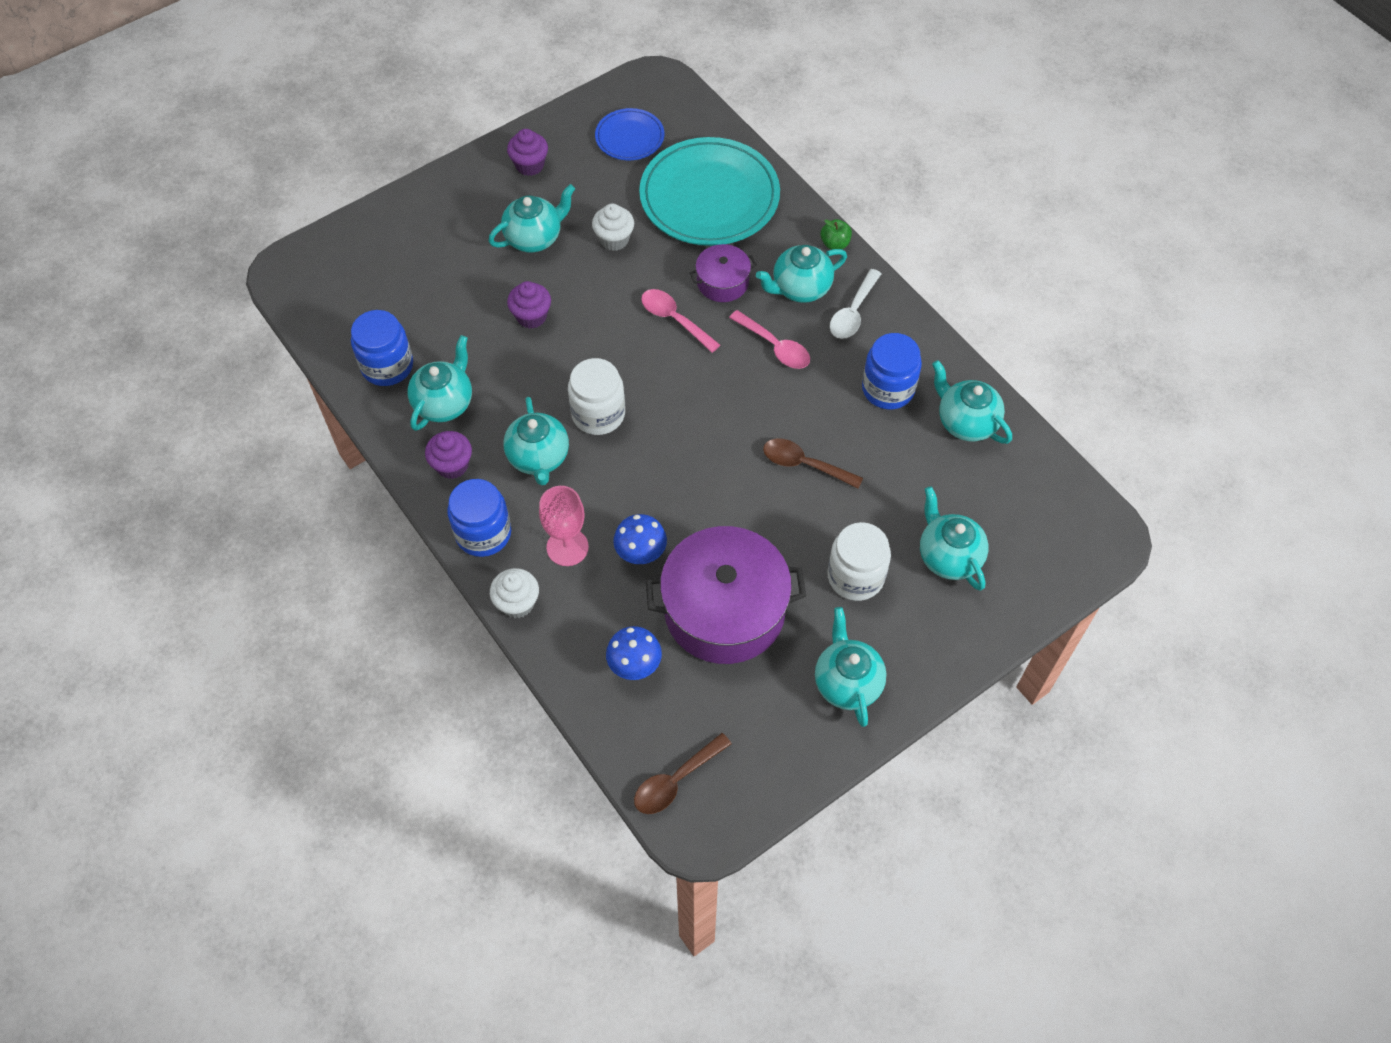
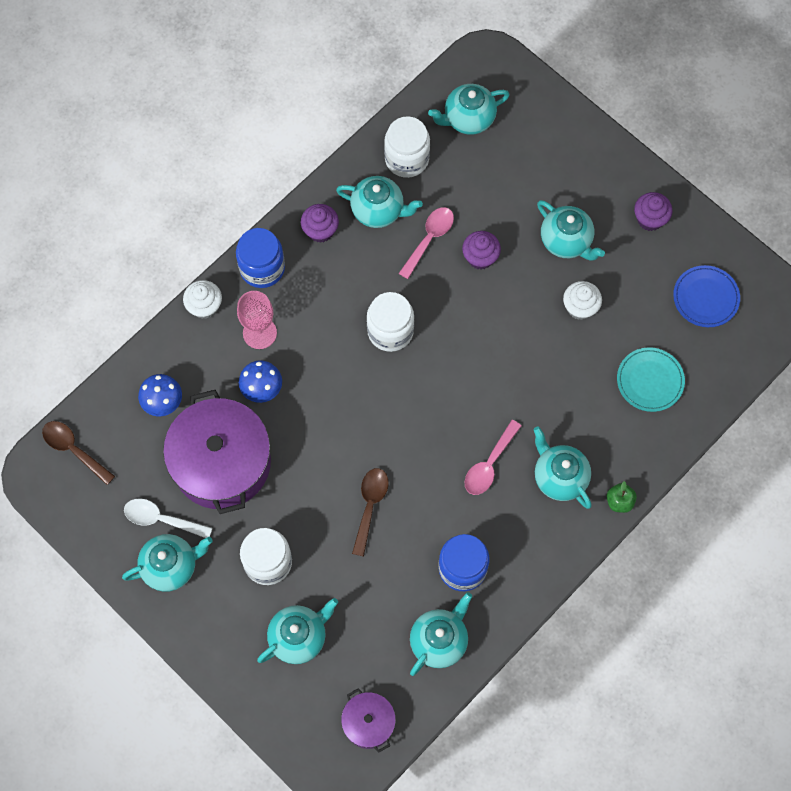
camera: 80 degrees right, 10 degrees up
(387, 366) = (407, 159): blue jar -> white jar
(539, 458) = (339, 294): turquoise teapot -> turquoise teapot (468, 119)
(674, 319) = (501, 374): pink spoon -> pink spoon (429, 239)
(709, 197) = (650, 381): turquoise plate -> turquoise plate, size x0.51
(722, 282) = (552, 408): purple pot -> purple pot (368, 722)
(853, 312) = (542, 528): white spoon -> white spoon (161, 519)

